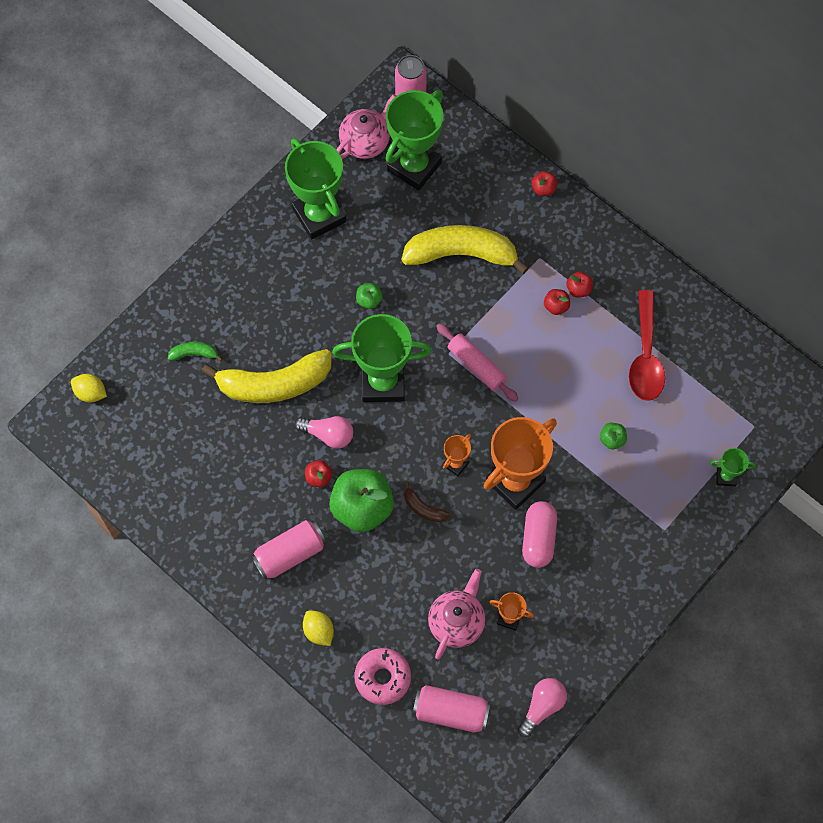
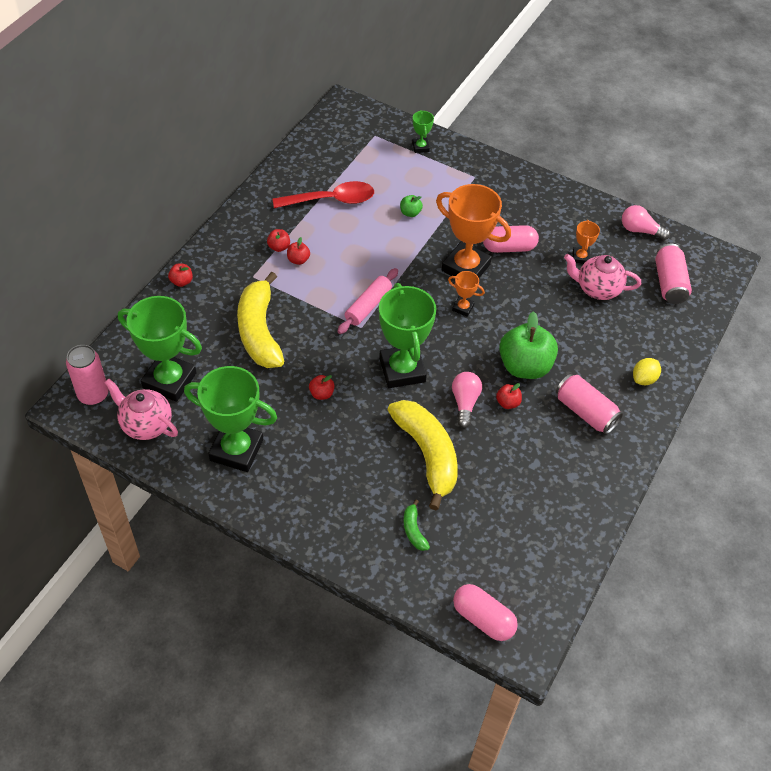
camera: 105 degrees left, 15 degrees down
(91, 393) = (483, 619): yellow lemon -> pink capsule
(319, 215) = (236, 450): green trophy -> green trophy turned 60 degrees clockwise
(369, 300) = (321, 394): green apple -> red apple
(382, 678) = (662, 329): pink donut -> none
(423, 508) = (510, 324): brown banana -> none

